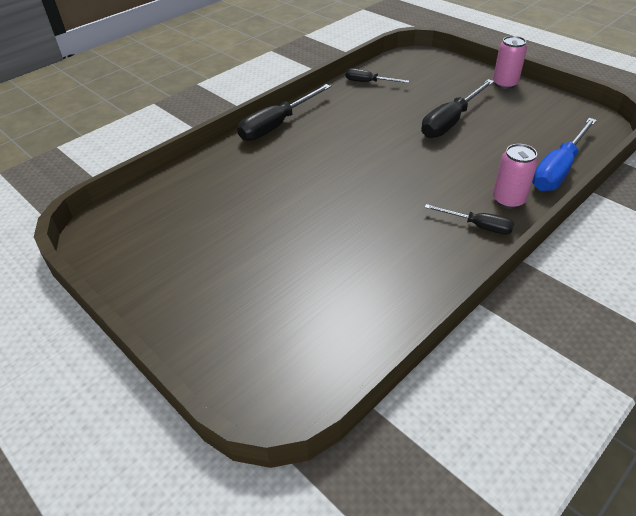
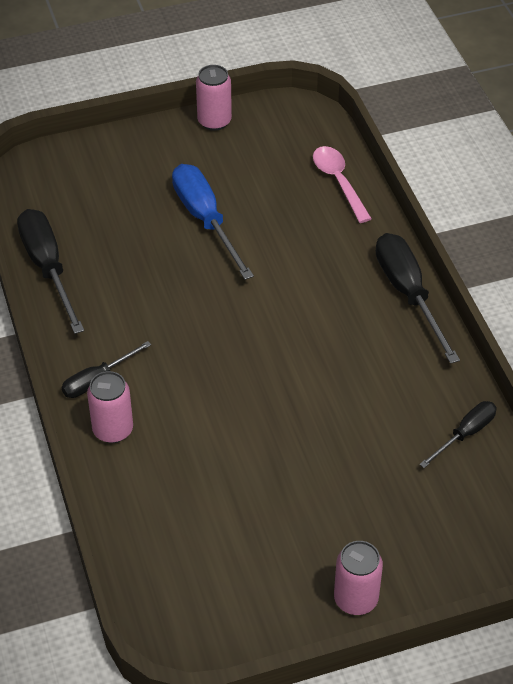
camera: 115 degrees right, 5 degrees up
(128, 282) = (214, 121): none -> pink can
(180, 184) = (339, 182): none -> pink spoon
(451, 121) = (299, 470): black screwdriver -> black screwdriver (48, 268)
(558, 169) = (125, 514): blue screwdriver -> blue screwdriver (205, 220)

